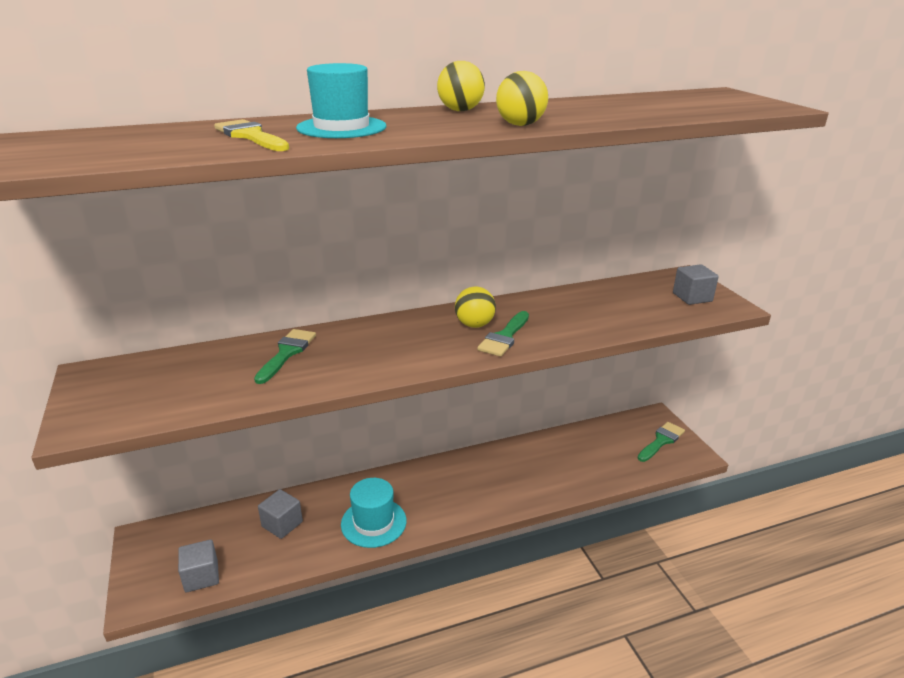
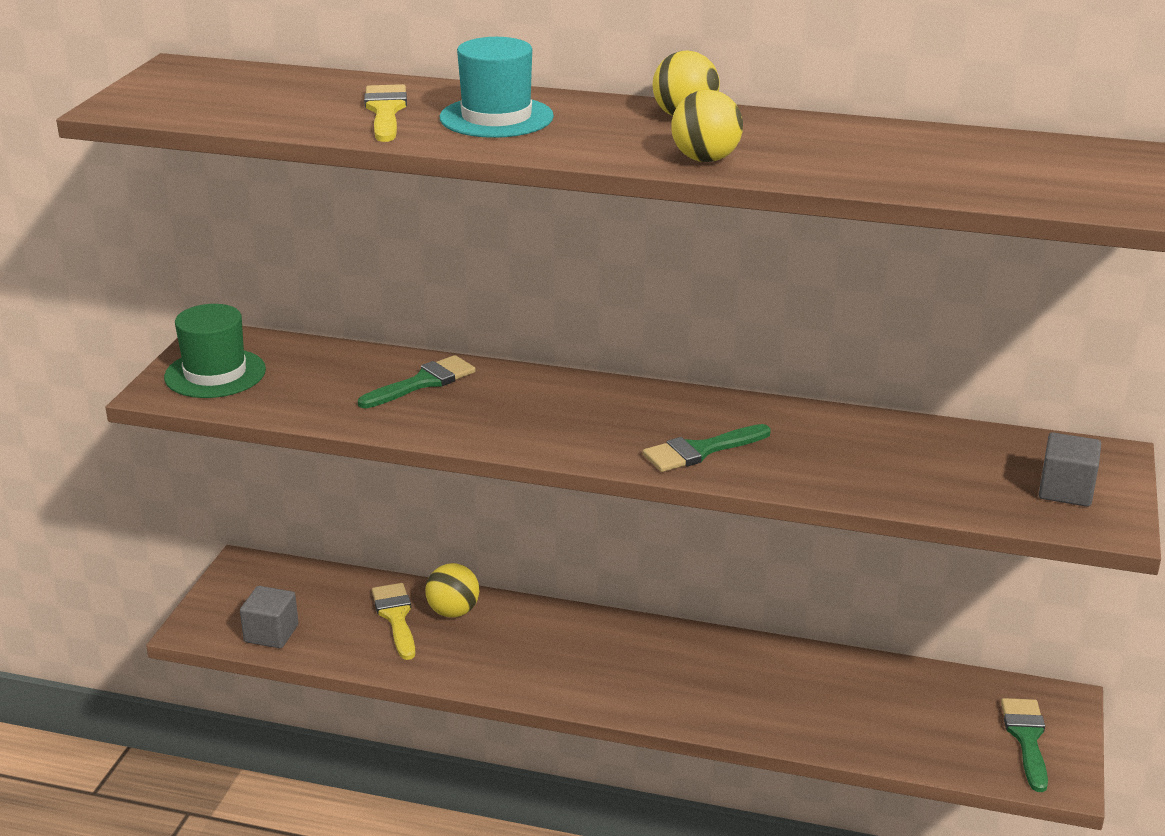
camera: 35 degrees right, 0 degrees up
(114, 398) = (215, 373): none -> green hat
(282, 524) = (396, 617): grey cube -> yellow brush
(373, 522) = (500, 661): turquoise hat -> none
(474, 325) = (682, 422): yellow ball -> yellow ball (453, 611)
(661, 441) = (1026, 738): green brush -> green brush turned 75 degrees counterclockwise

